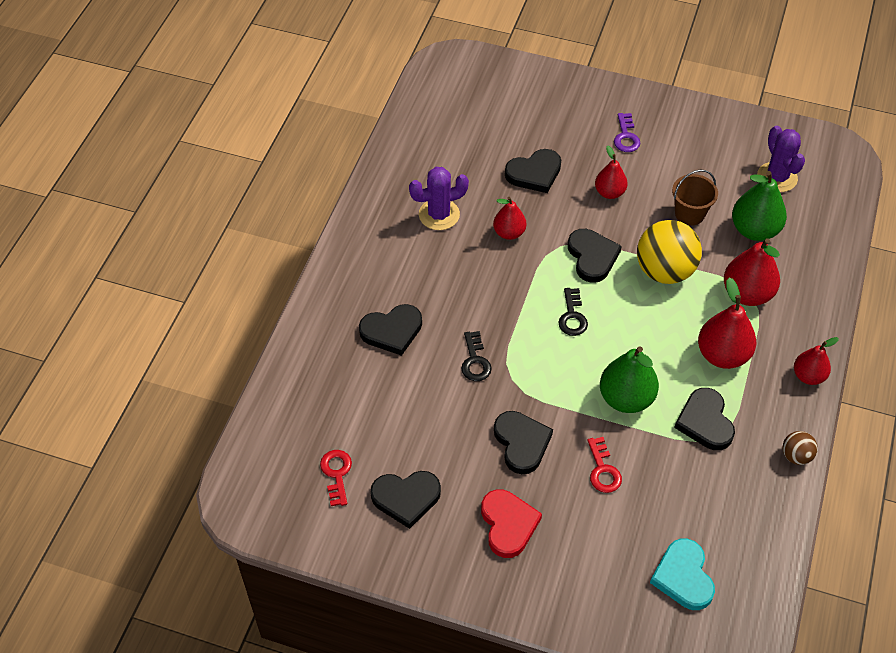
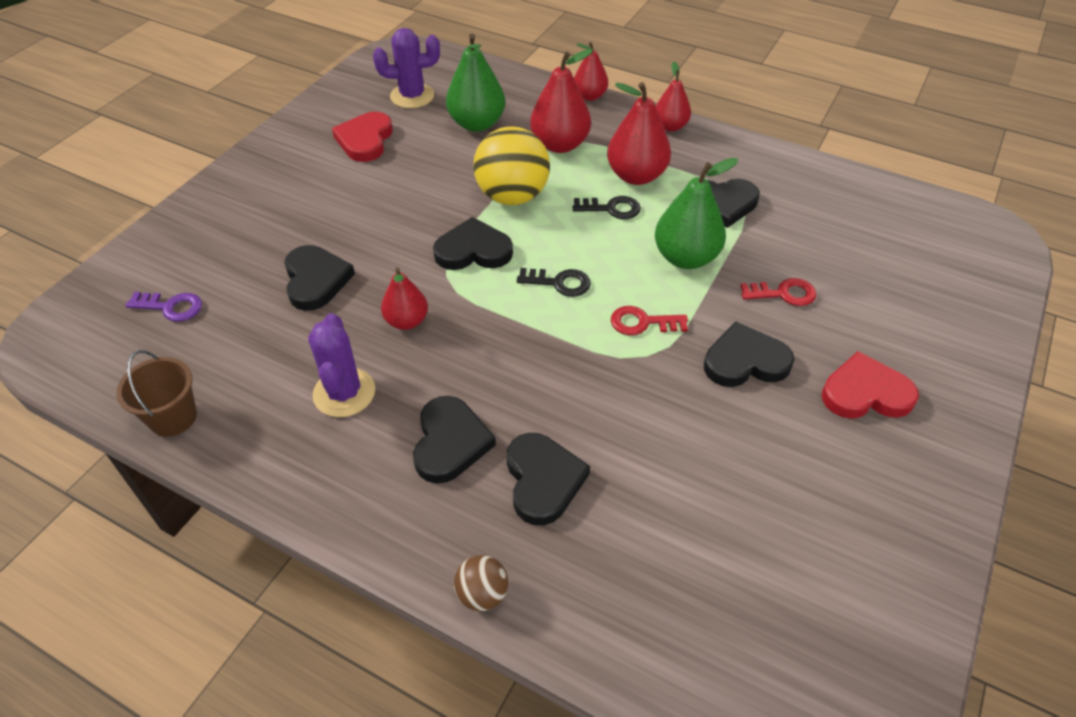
camera: 80 degrees left, 5 degrees down
(336, 474) = (796, 589): red key -> red key (643, 323)
(406, 498) = (834, 500): black heart -> black heart (450, 442)
(475, 361) = (612, 389): black key -> black key (611, 208)
(609, 192) = (378, 219): red pear -> red pear (589, 96)
(626, 136) = (297, 190): purple key -> purple key (171, 307)
(683, 577) = (915, 255): turquoise heart -> none
(689, 214) = (437, 163): brown bucket -> brown bucket (173, 417)
(702, 161) = (365, 140): none -> red heart
(796, 456) = (764, 152): brown ball -> brown ball (482, 594)

